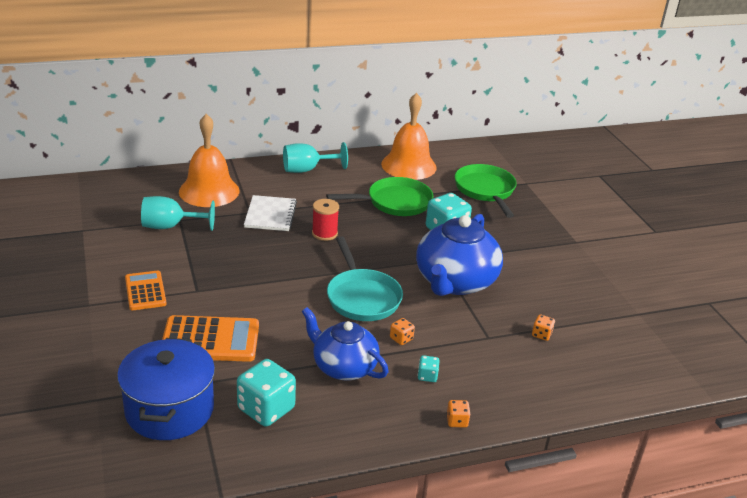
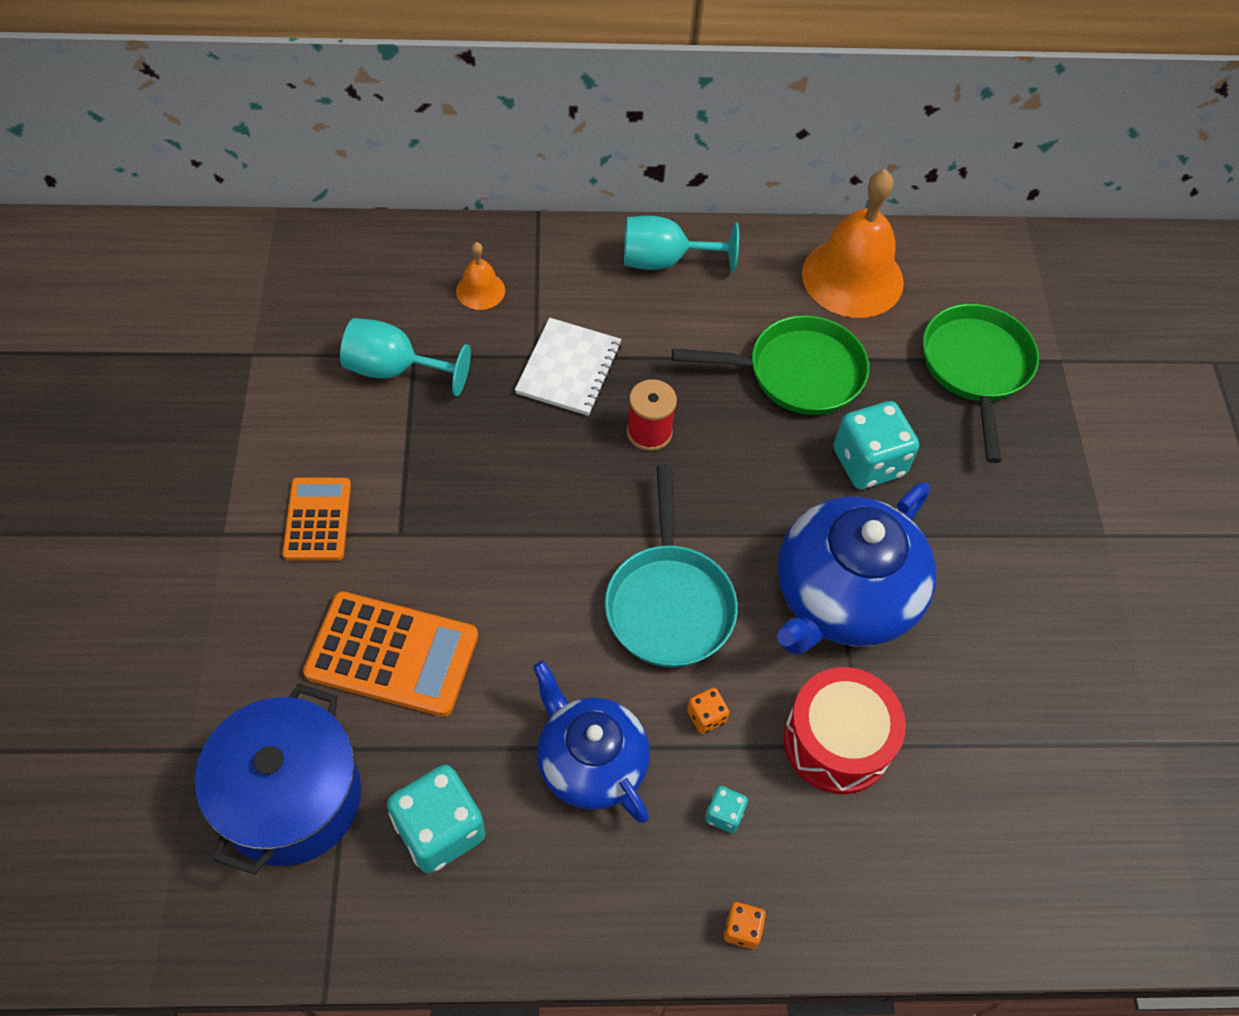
camera: 15 degrees right, 25 degrees up
(209, 191) = (480, 290): orange bell -> orange bell, size x0.47
(476, 338) = (837, 741): none -> red drum
(541, 334) = (957, 758): orange dice -> none

